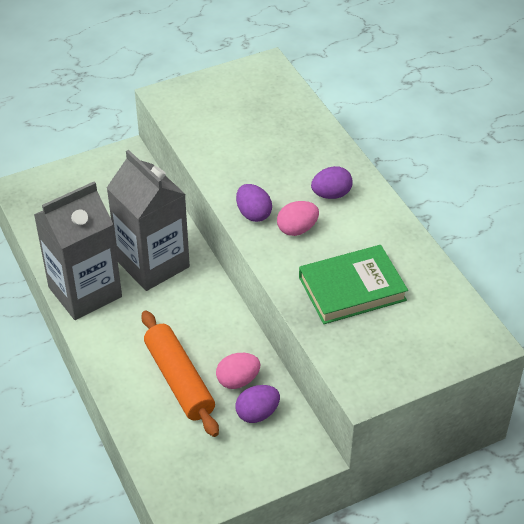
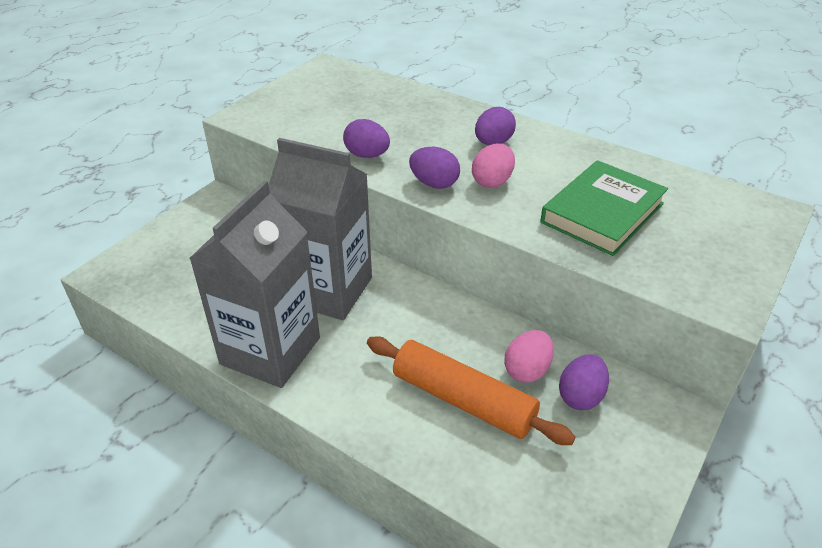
camera: 30 degrees left, 5 degrees down
(226, 169) = (367, 155): none -> purple egg

